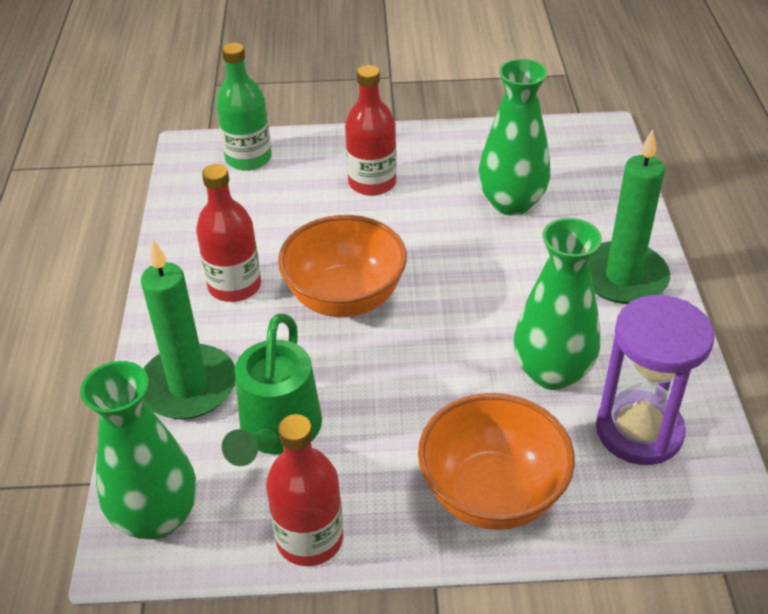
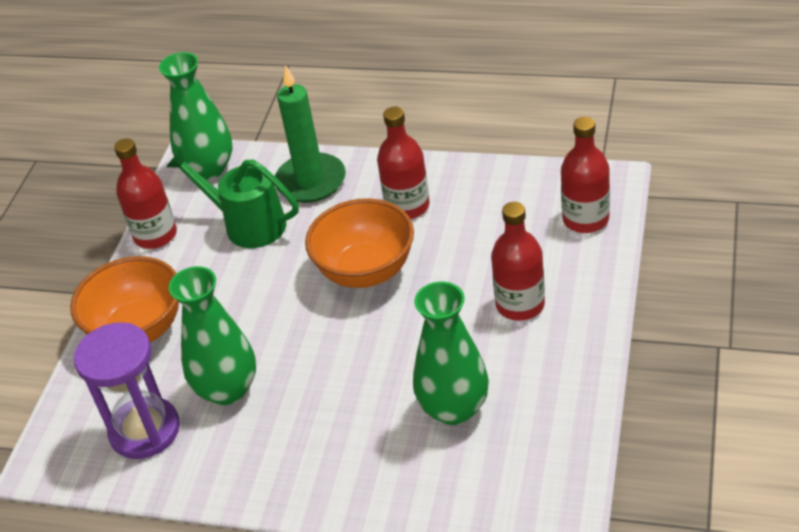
camera: 110 degrees right, 0 degrees up
(248, 158) = (585, 219): green bottle -> red bottle
(623, 277) = (314, 471): green candle -> none

